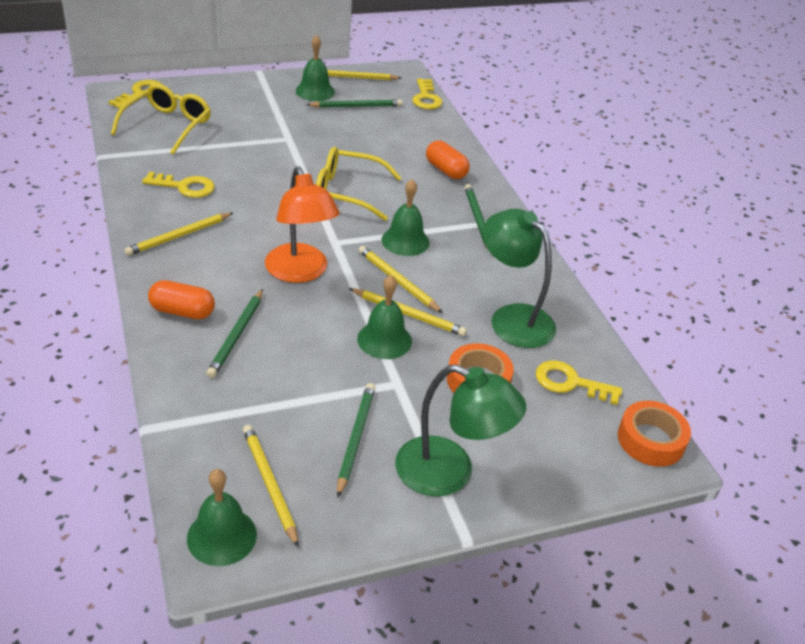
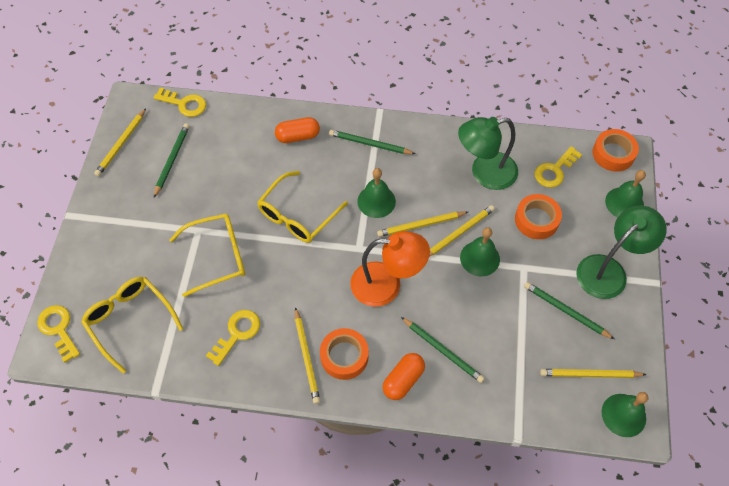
camera: 60 degrees left, 20 degrees up
(192, 261) = (344, 356): none -> orange tape
(266, 156) = (218, 256): none -> yellow glasses
(315, 91) = (130, 182): green bell -> green bell (624, 203)

